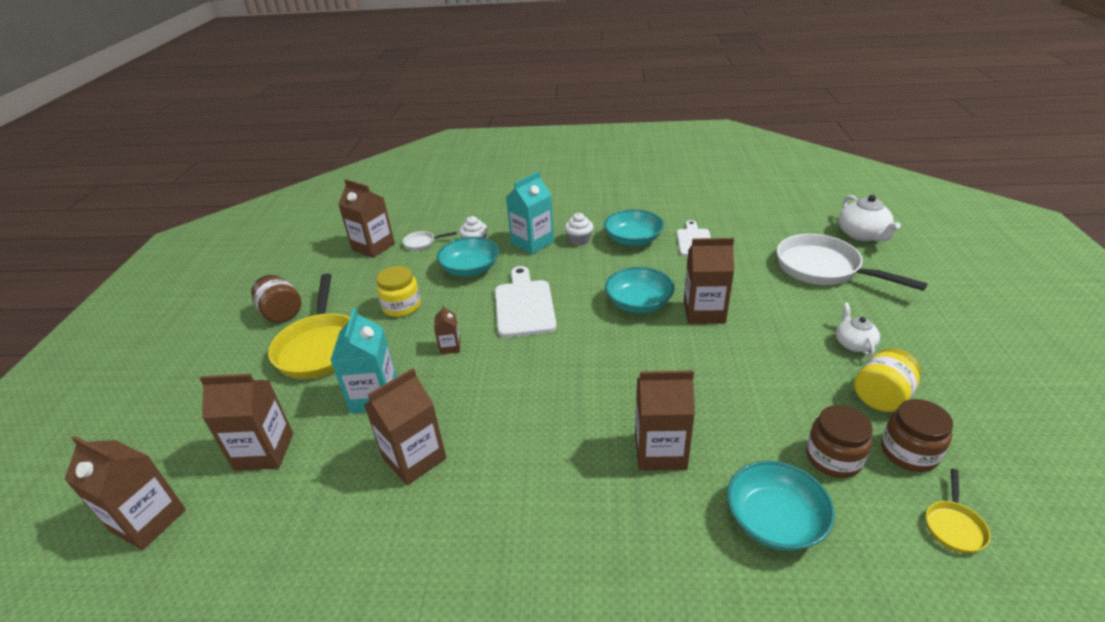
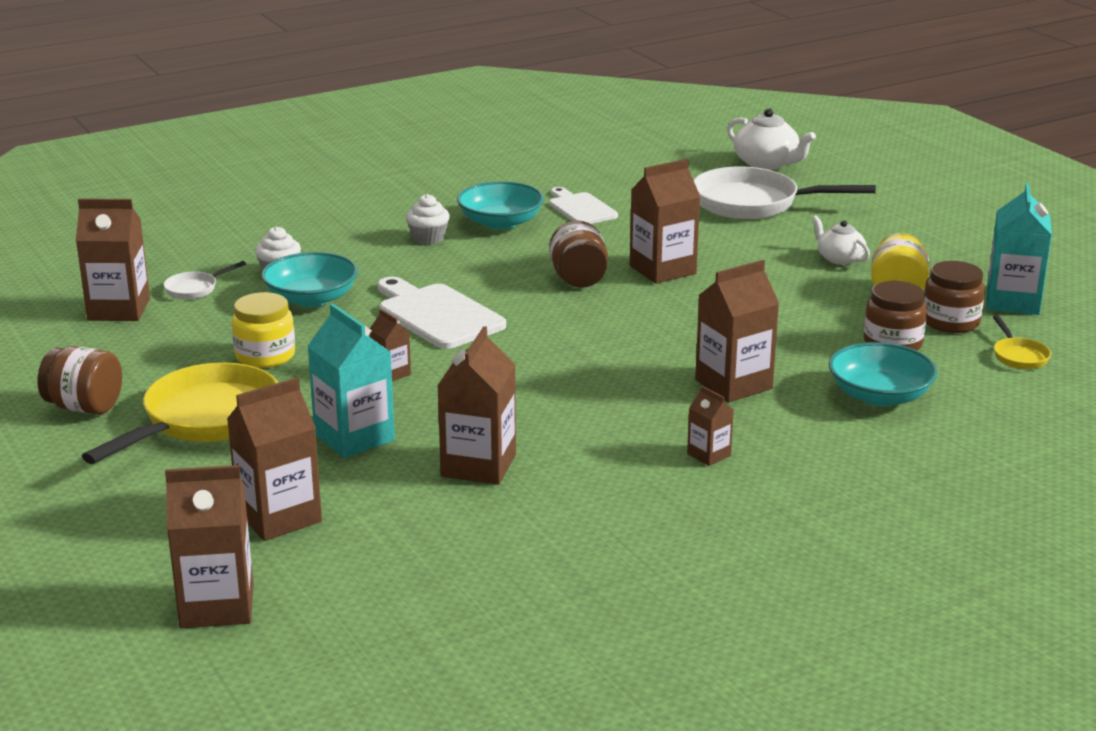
camera: 35 degrees left, 10 degrees down
(320, 347) = (204, 420): yellow pan -> yellow pan turned 105 degrees counterclockwise
(532, 243) = (365, 254): turquoise carton -> turquoise carton (1012, 302)
(574, 526) = (709, 455): none -> brown carton
(638, 303) = (578, 279): turquoise bowl -> brown jar

